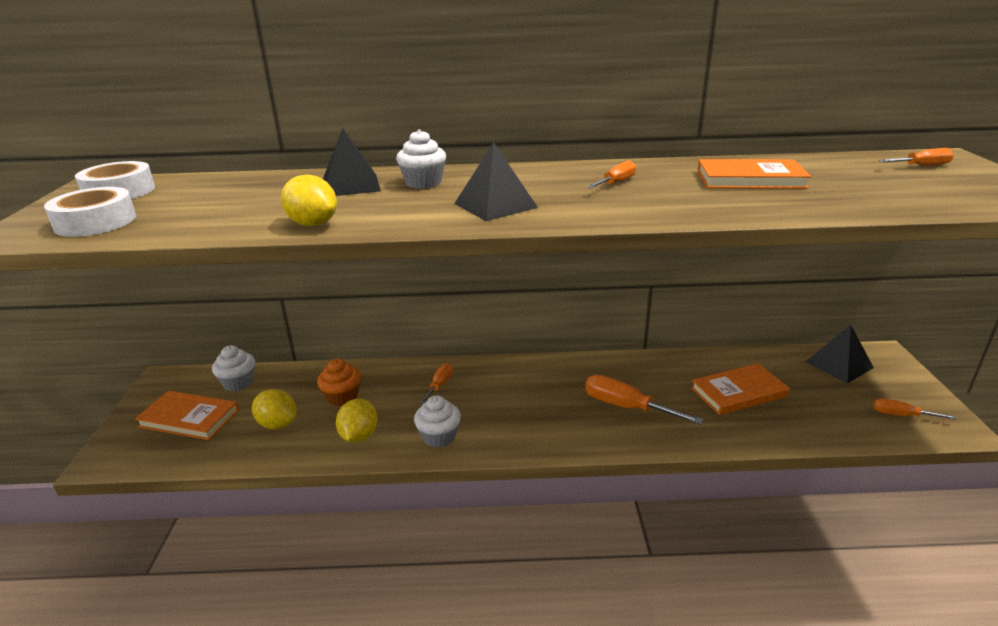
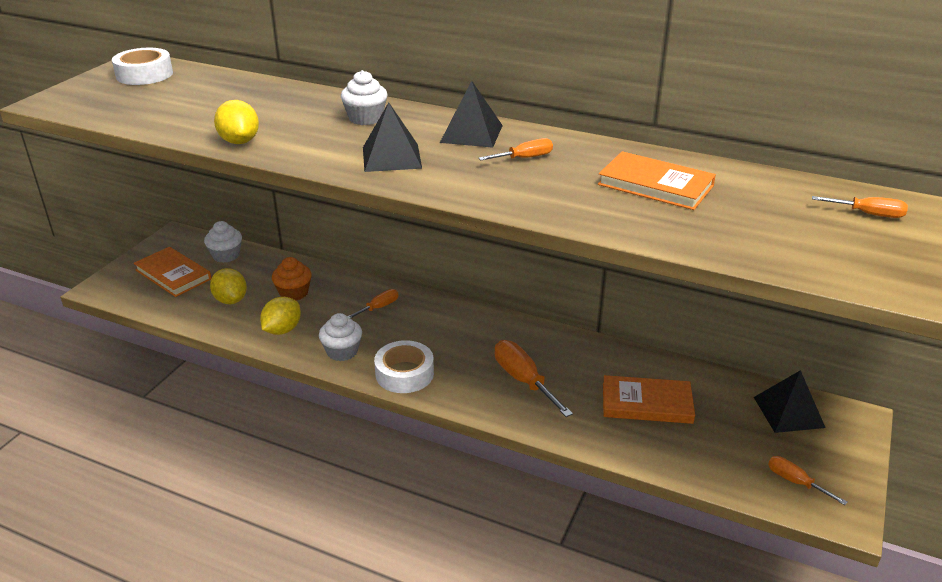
camera: 25 degrees right, 5 degrees up
(95, 222) = (106, 102): white tape -> white tape (404, 373)
(350, 185) = (307, 107): black pyramid -> black pyramid (471, 133)

